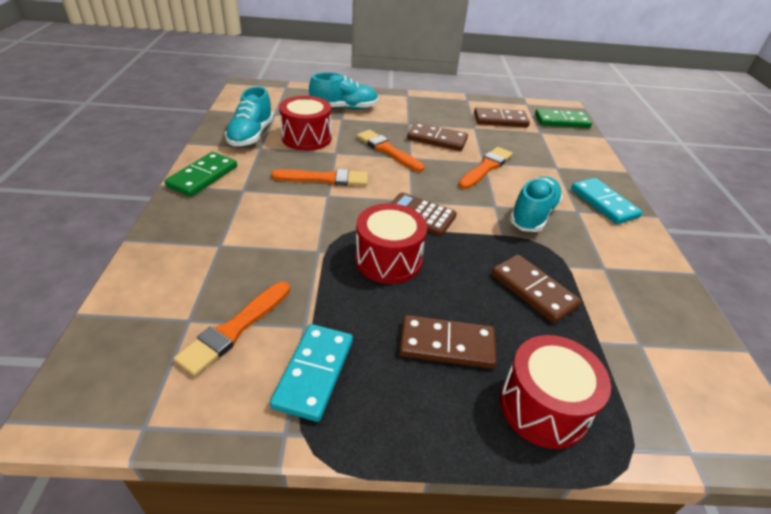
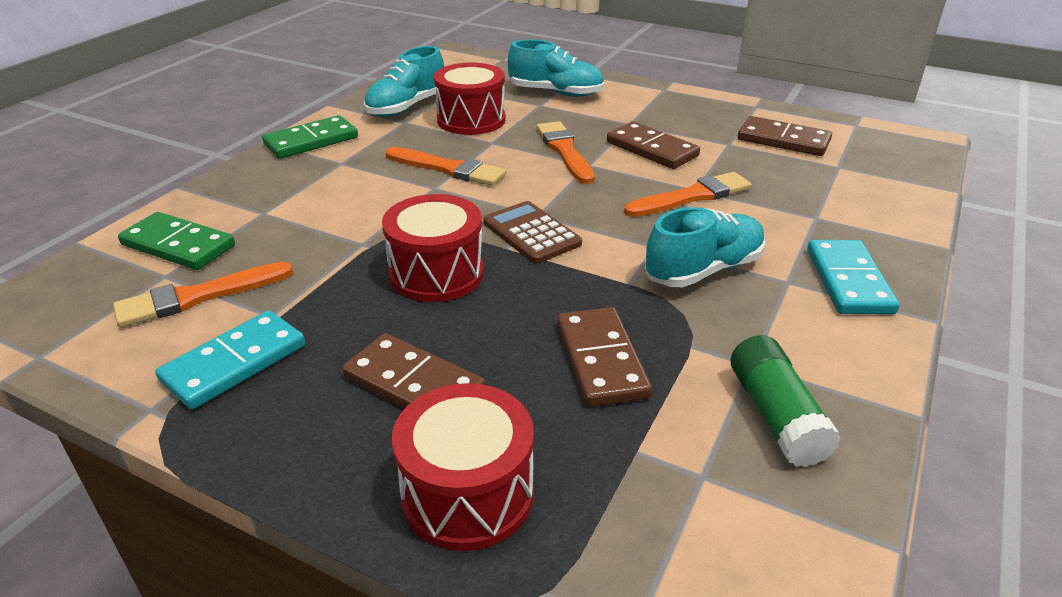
camera: 30 degrees right, 5 degrees down
(561, 121) = (896, 157): green domino -> green domino (178, 245)
(640, 295) = (775, 416): none -> green glue stick

